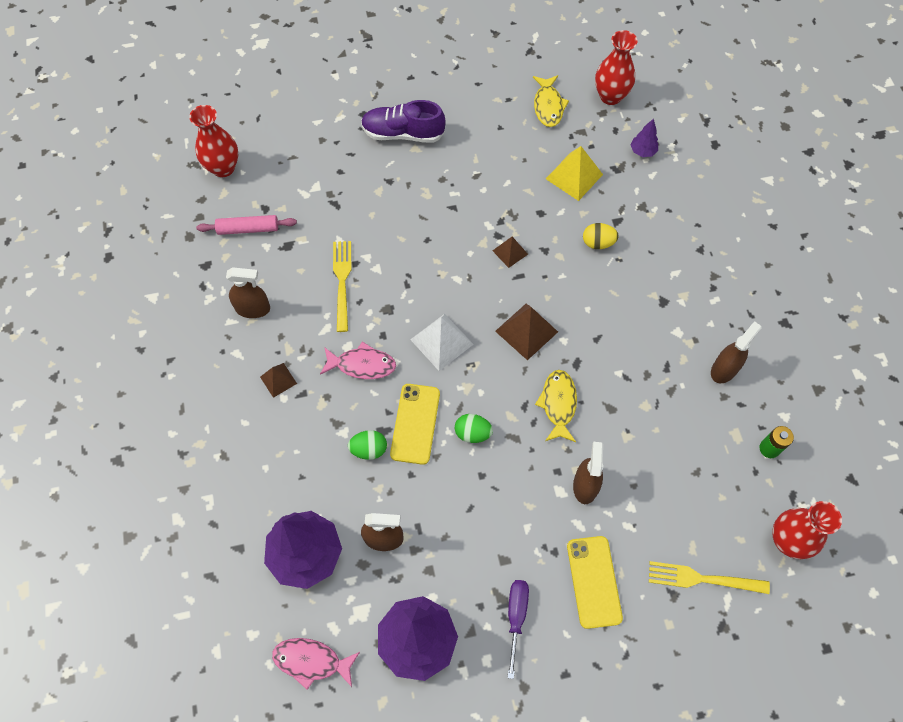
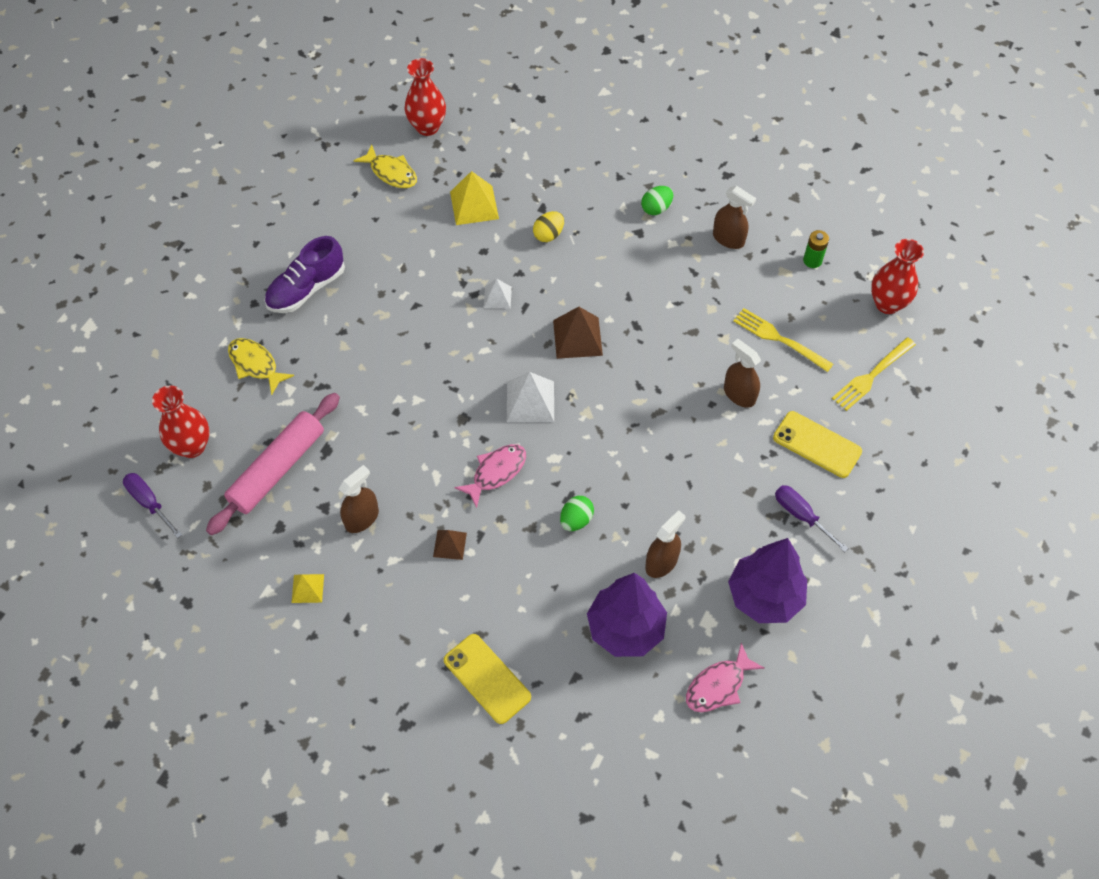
camera: 50 degrees left, 5 degrees down
(162, 179) = (149, 503): none -> purple screwdriver
(173, 318) = (308, 588): none -> yellow pyramid
(248, 229) = (277, 469): pink rolling pin -> pink rolling pin, size x1.68
(342, 282) = (404, 433): yellow fork -> yellow fork (779, 339)
(415, 424) = (584, 471): yellow phone -> yellow phone (487, 678)
(472, 433) = (629, 437): green egg -> green egg (656, 208)
(510, 252) = (497, 297): brown pyramid -> white pyramid
(558, 404) = (658, 362): yellow fish -> yellow fish (255, 364)
(642, 151) = (499, 146): purple tree -> none
(724, 369) = (728, 239): brown spray bottle -> brown spray bottle turned 135 degrees clockwise

